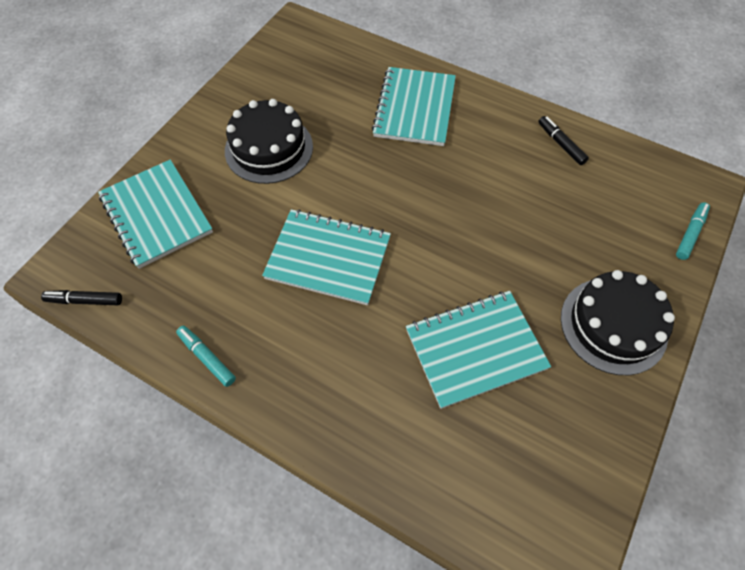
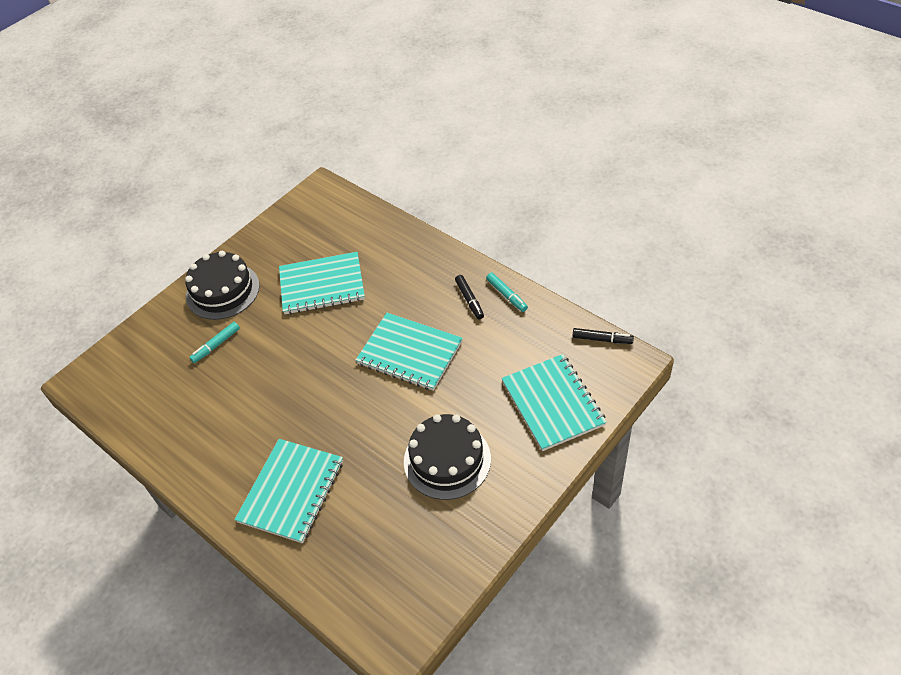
camera: 165 degrees left, 10 degrees down
(560, 144) = (173, 434): black marker -> black marker (469, 300)
(690, 234) = (124, 344): turquoise marker -> turquoise marker (216, 345)

